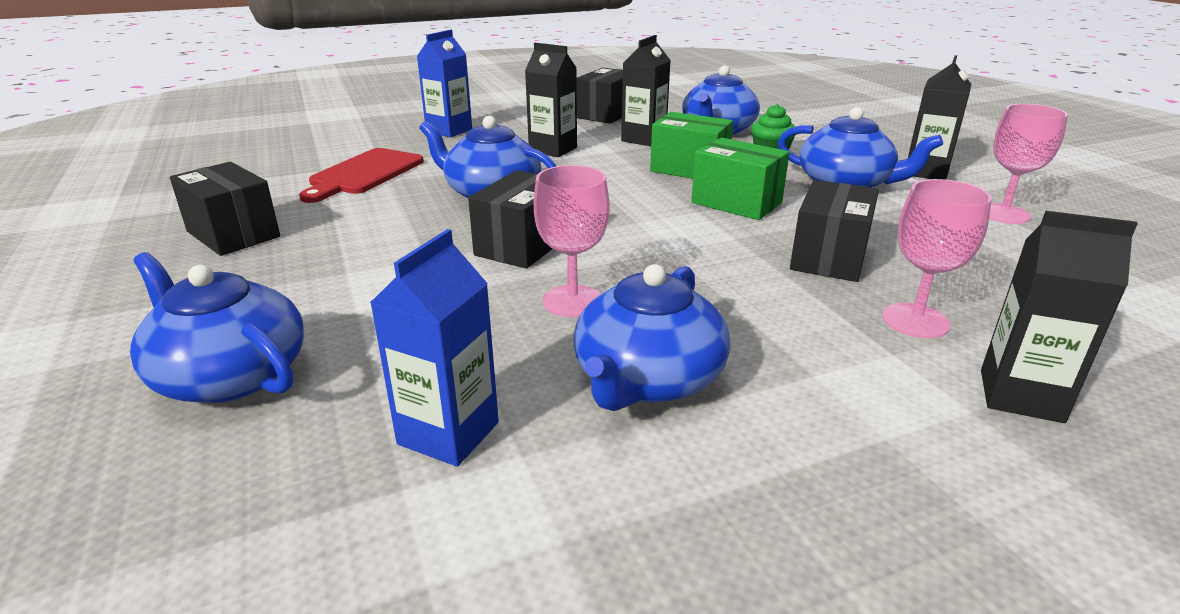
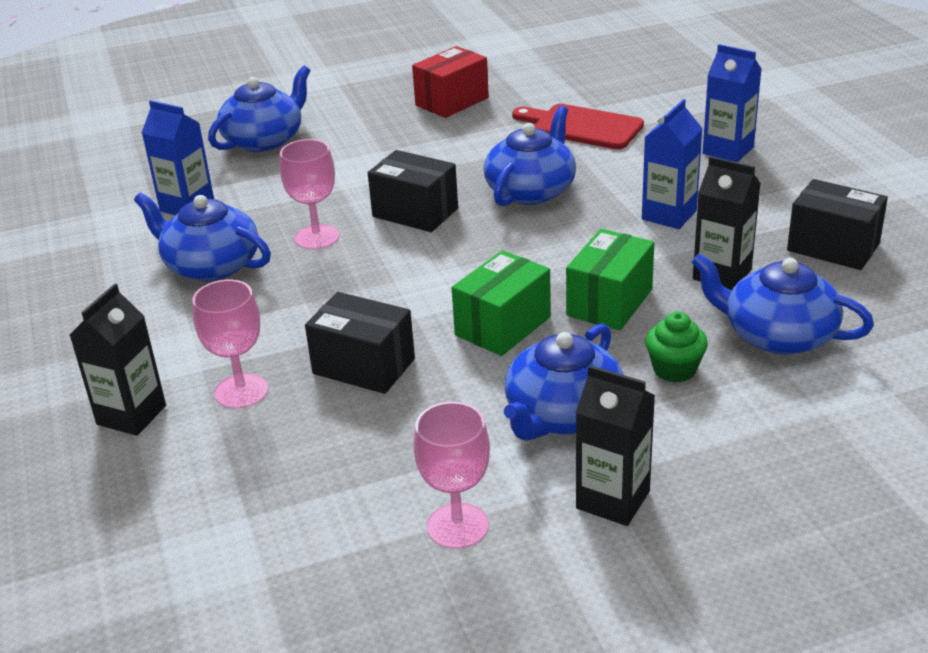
camera: 95 degrees right, 5 degrees up
(233, 234) = (452, 101): black box -> red box
(553, 149) = (669, 215): black carton -> blue carton

